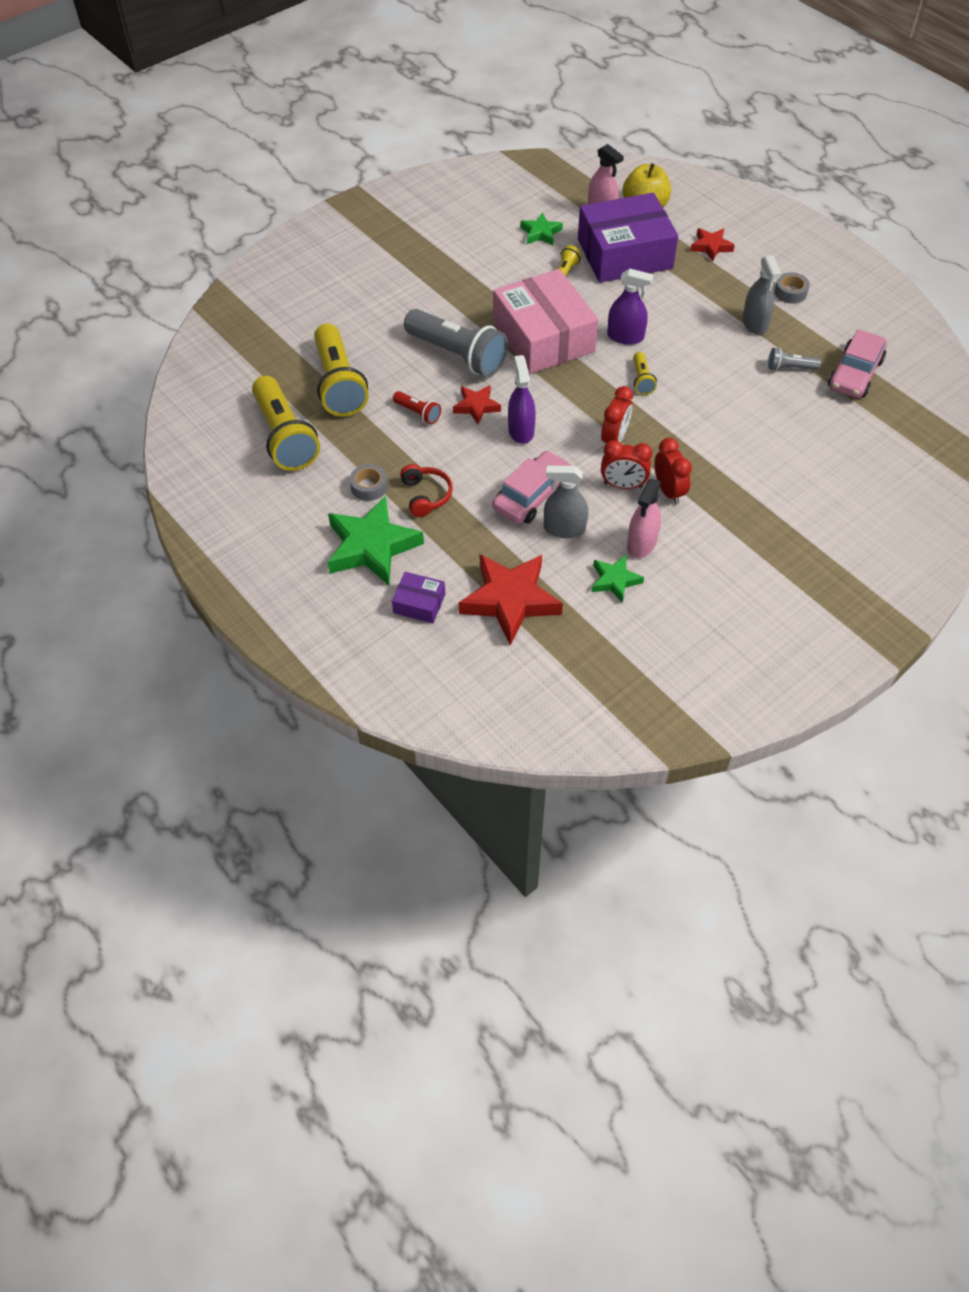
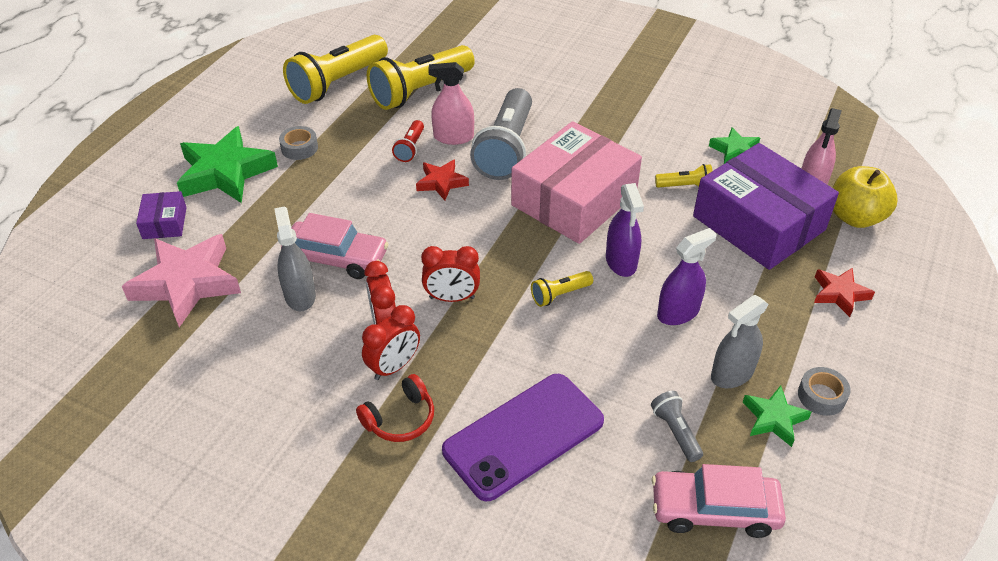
camera: 65 degrees right, 10 degrees down
(426, 495) = (304, 186): red headphones -> red headphones (400, 419)
(510, 600) = (187, 283): red star -> pink star
(521, 430) = (425, 223): purple spray bottle -> purple spray bottle (678, 312)
(615, 580) = (239, 357): green star -> green star (774, 419)
(641, 543) = (302, 365): pink spray bottle -> pink spray bottle (453, 137)
(762, 441) = (523, 436): none -> purple phone

